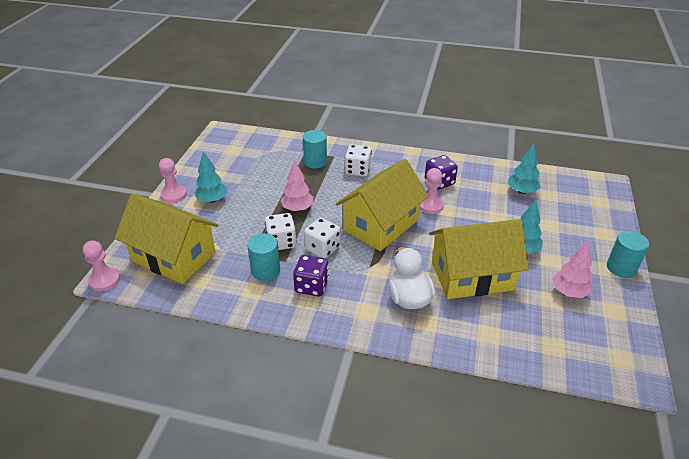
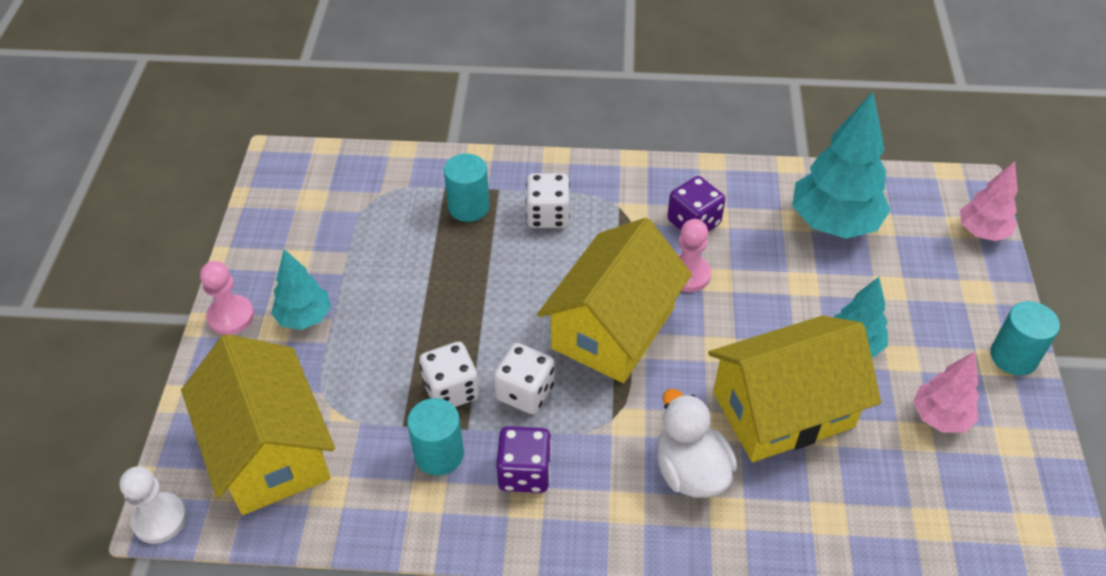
camera: 10 degrees left, 10 degrees up
(104, 280) = (160, 519): pink pawn -> white pawn
(174, 257) = (270, 450): yellow house -> yellow house turned 45 degrees clockwise
(297, 209) = (462, 315): pink tree -> pink tree (982, 232)
(521, 191) = (833, 223): turquoise tree -> turquoise tree, size x1.74

